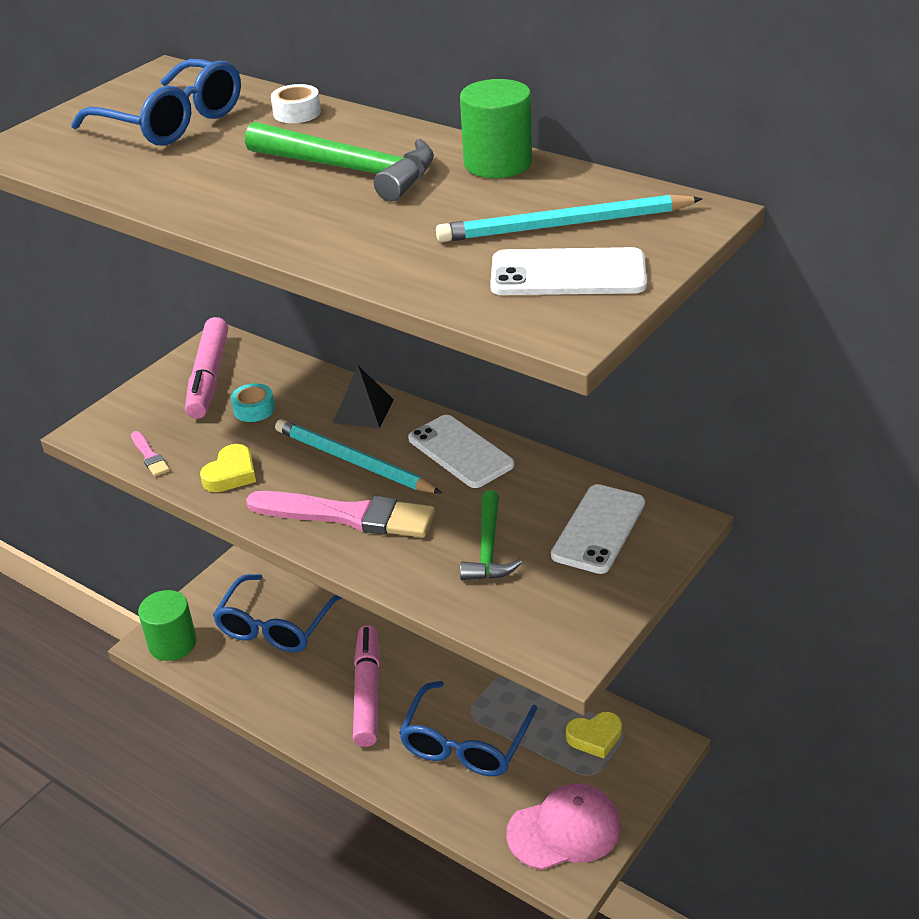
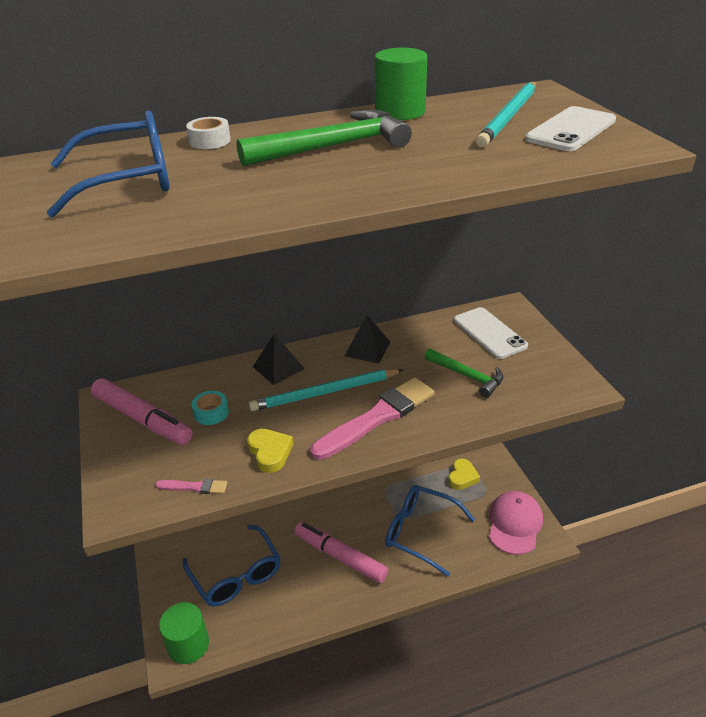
camera: 55 degrees left, 0 degrees up
(460, 452) = (367, 349): white phone -> black pyramid
(465, 743) = (420, 532): blue glasses -> blue glasses turned 150 degrees clockwise

